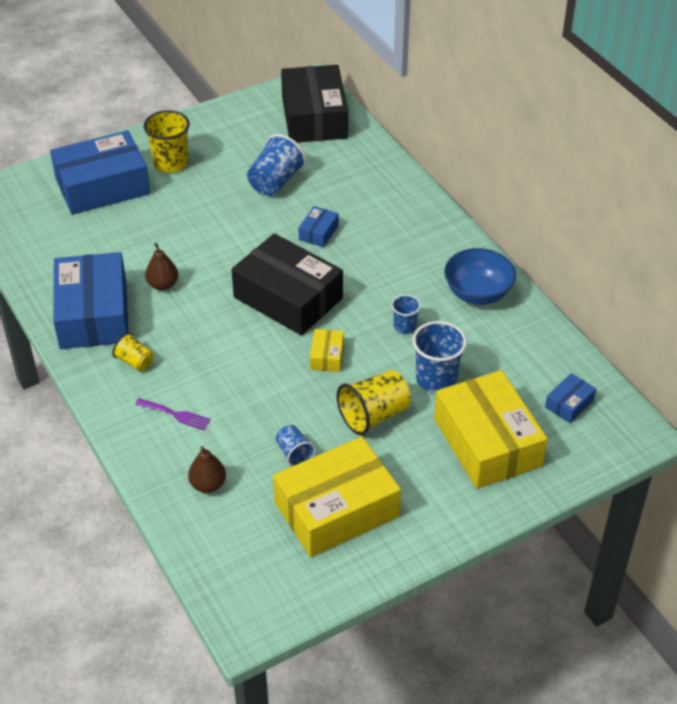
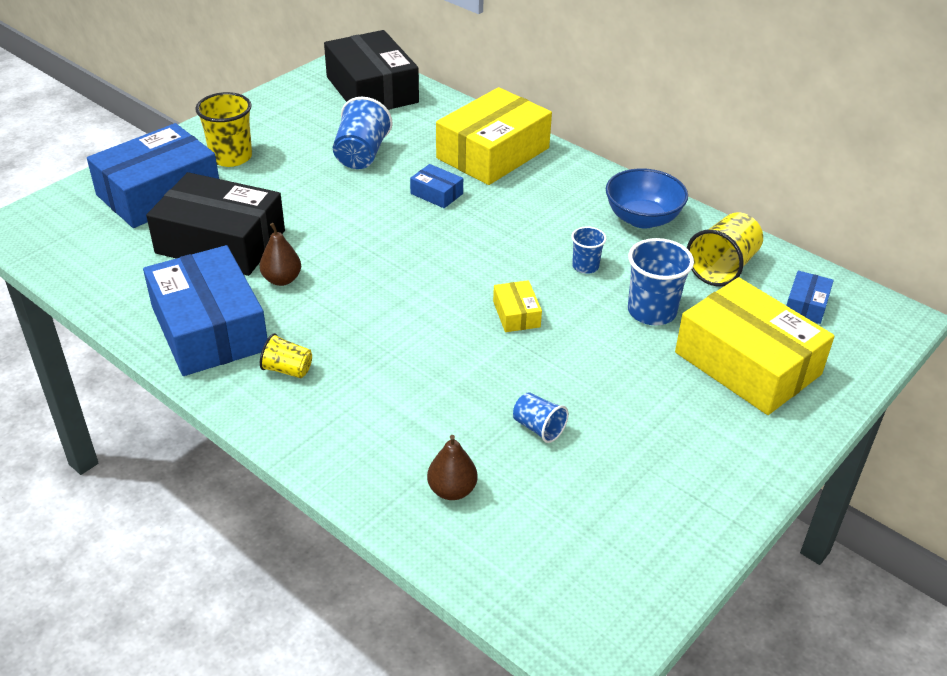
camera: 20 degrees left, 5 degrees down
(176, 414) = (369, 418): purple fork -> none
(288, 298) = (438, 264): black box -> black box (220, 242)
(318, 232) = (436, 193): blue box -> blue box turned 60 degrees counterclockwise
(336, 509) = (624, 479): yellow box -> yellow box (493, 153)
(374, 415) = (606, 364): yellow cup -> yellow cup (722, 267)

